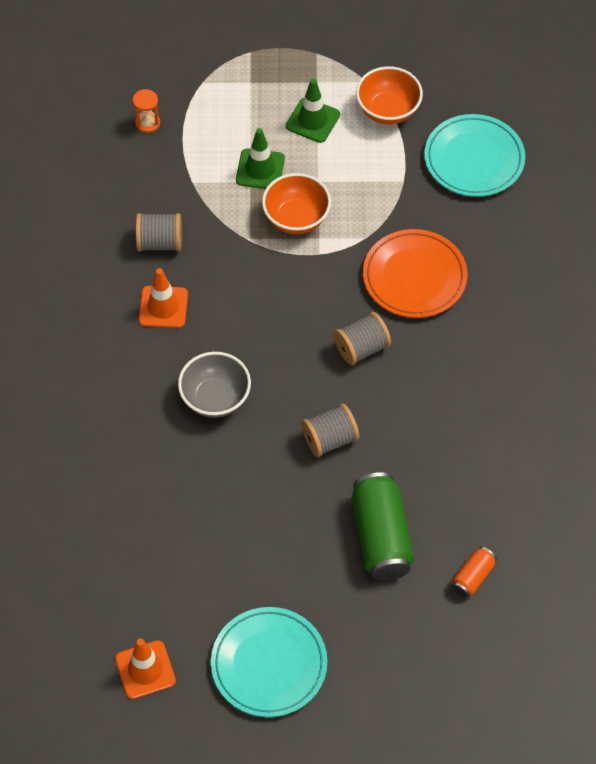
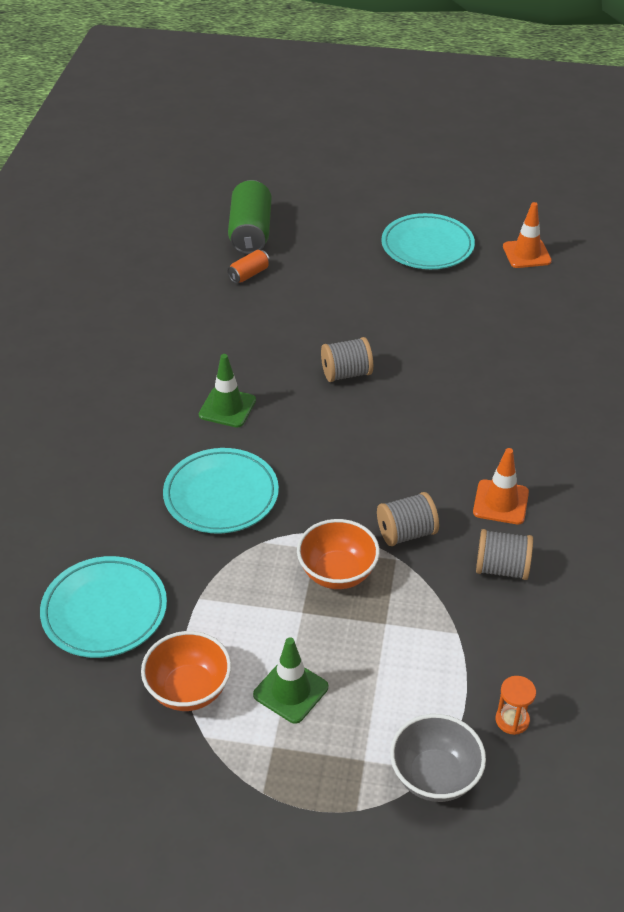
camera: 170 degrees left, 15 degrees down
(215, 398) = (452, 417): grey bowl -> grey bowl (435, 776)
(260, 169) = (370, 636): green traffic cone -> green traffic cone (227, 408)
(361, 348) = (296, 439): grey spool -> grey spool (406, 533)
(381, 537) = (318, 305): green can -> green can (250, 232)
(414, 277) = (221, 495): orange plate -> turquoise plate

